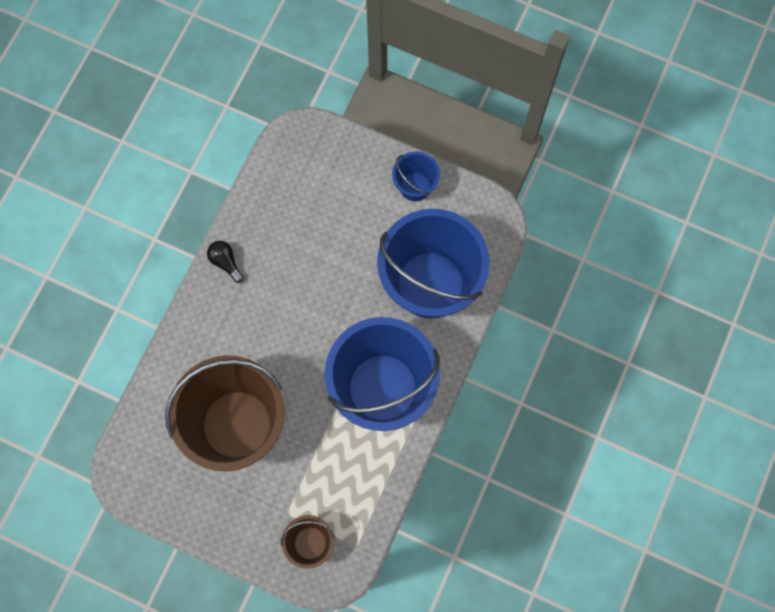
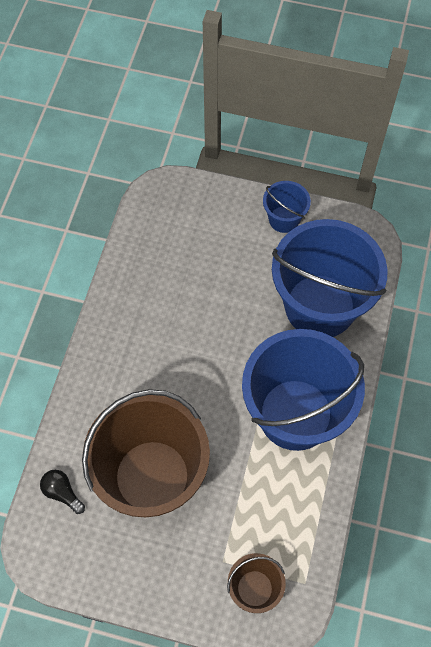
camera: 10 degrees left, 10 degrees down
(226, 262) = (111, 318): black light bulb -> black light bulb (62, 492)

